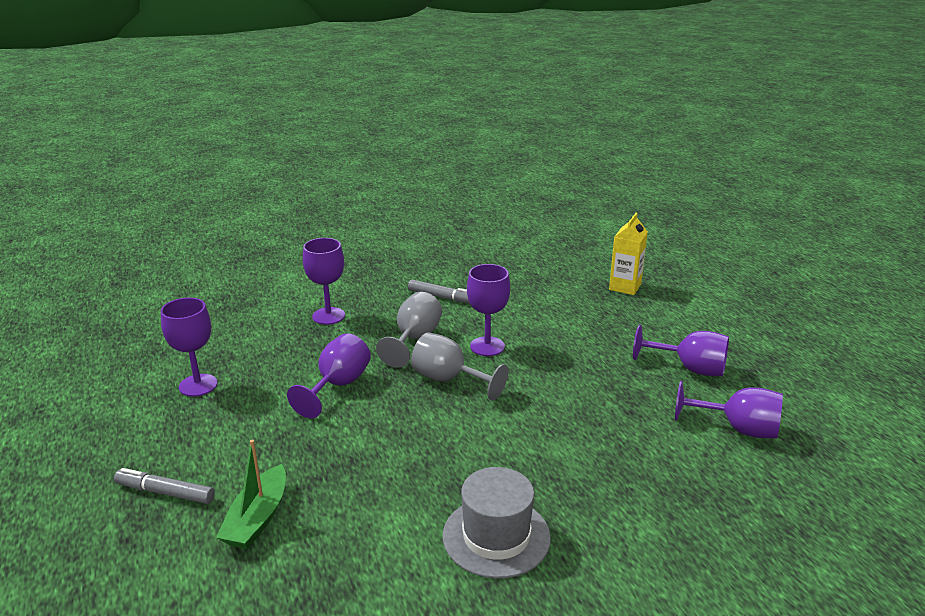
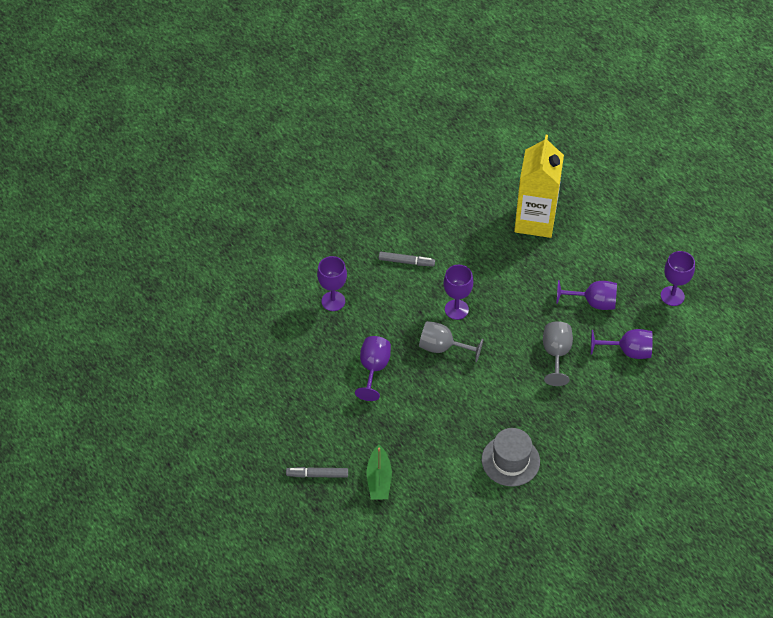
camera: 15 degrees left, 25 degrees up
(198, 385) = (282, 389): purple goblet -> purple goblet (672, 296)
(414, 339) = (405, 313): grey goblet -> grey goblet (556, 354)
(625, 287) = (535, 221): yellow carton -> yellow carton, size x1.90

